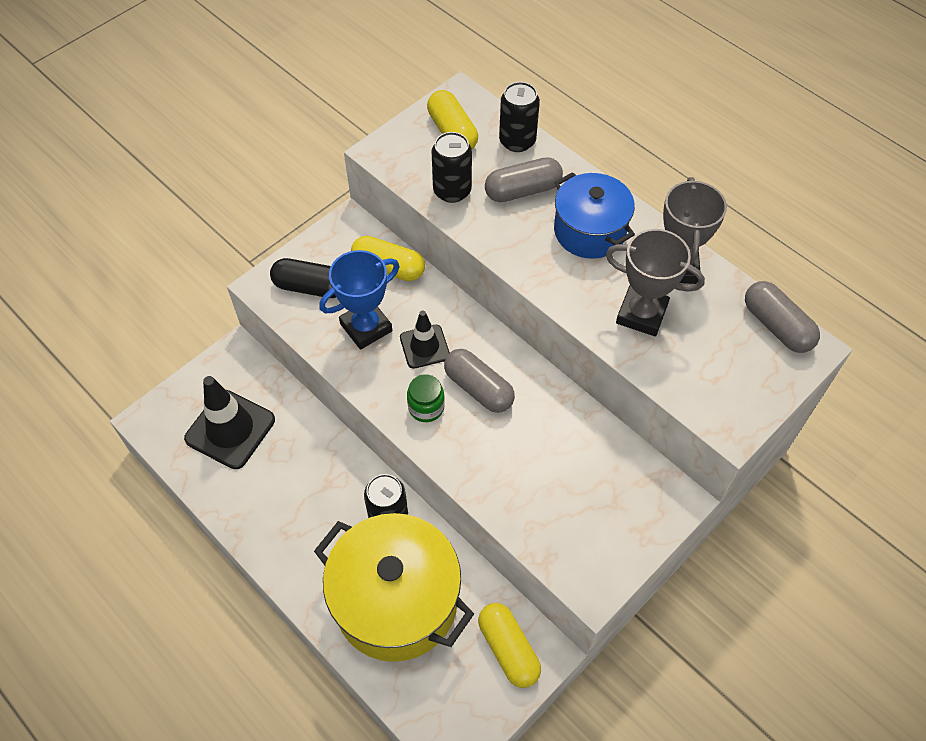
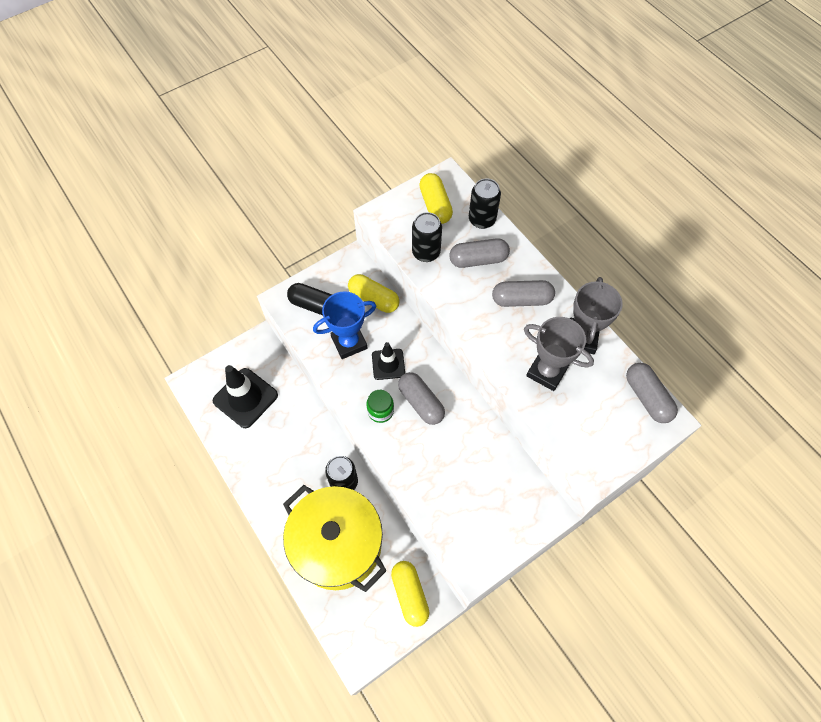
camera: 10 degrees right, 5 degrees up
(589, 231) = (521, 300): blue pot -> grey capsule

